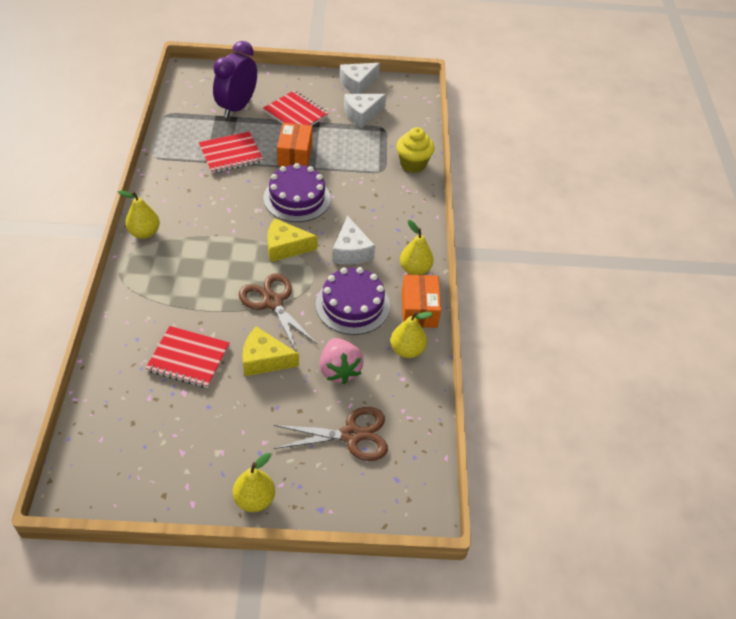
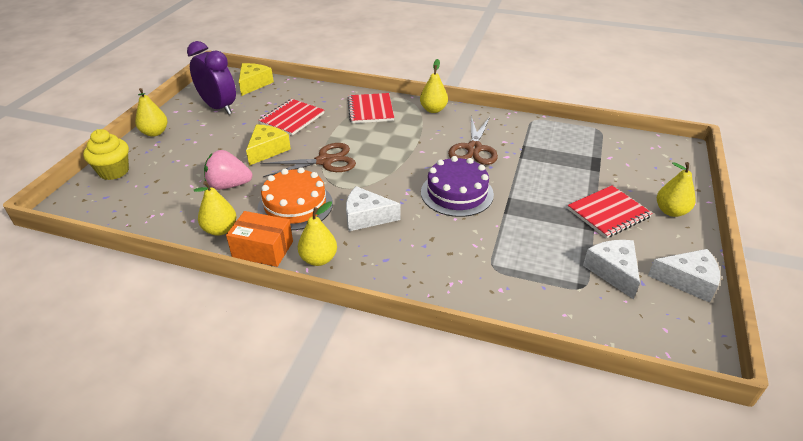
camera: 110 degrees right, 10 degrees down
(231, 154) = (533, 160): red notebook -> red notebook (370, 110)
(237, 107) = (616, 172): purple clock -> purple clock (219, 107)
(282, 84) = (671, 211): none -> yellow pear
(285, 247) = (389, 177): yellow cheese -> yellow cheese (254, 84)
(295, 155) = (529, 202): orange box -> none
(351, 435) = (164, 181): brown scissors -> brown scissors (474, 148)
(352, 305) = (295, 205): purple cake -> orange cake
(357, 84) = (687, 281): white cheese -> white cheese turned 120 degrees clockwise
(413, 164) = (502, 300): yellow cupcake -> yellow cupcake (114, 171)

